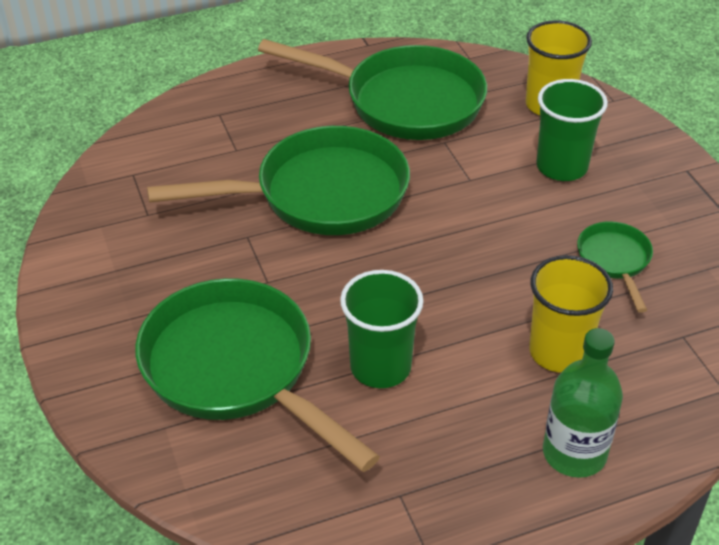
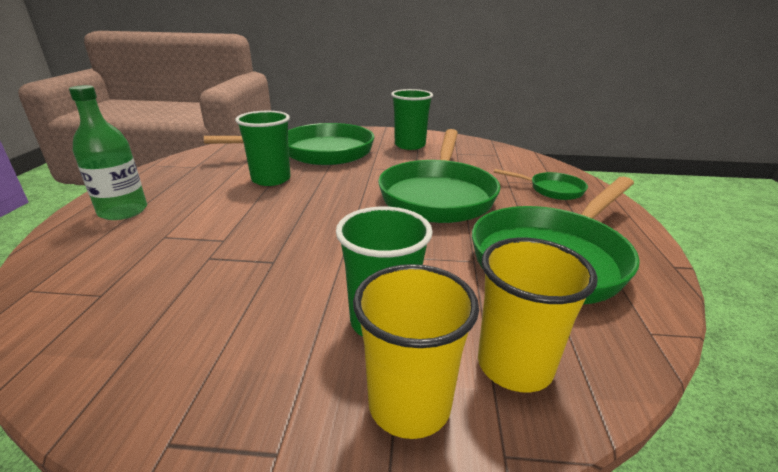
camera: 115 degrees right, 15 degrees down
(136, 275) = (410, 145): none -> green cup
(559, 352) = (189, 232): yellow cup -> yellow cup (409, 404)
(614, 261) = (223, 296): green pan -> green pan (552, 190)

